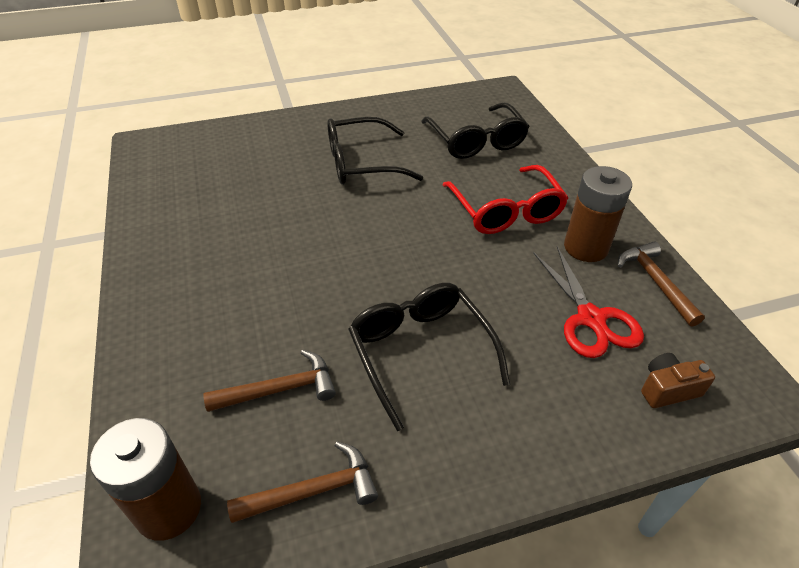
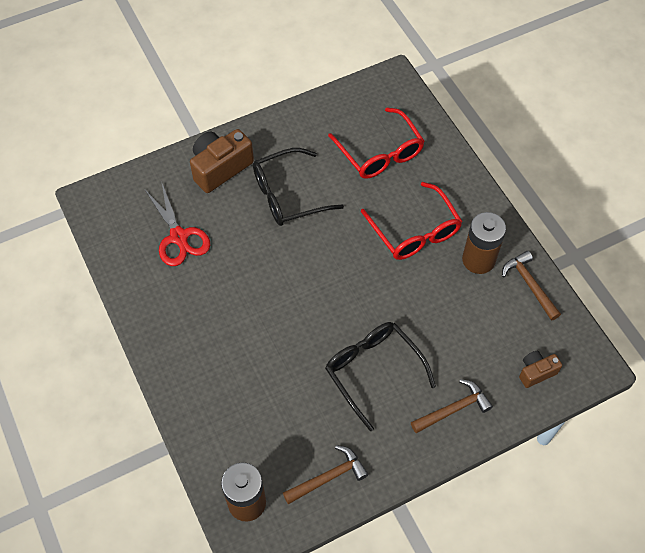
camera: 10 degrees left, 15 degrees up
(280, 389) = (287, 415): brown hammer -> brown hammer (453, 409)
(295, 134) = (220, 168): none -> brown camera
(476, 141) = (380, 153): black glasses -> red glasses
(591, 318) = (485, 324): red scissors -> red scissors (179, 237)

